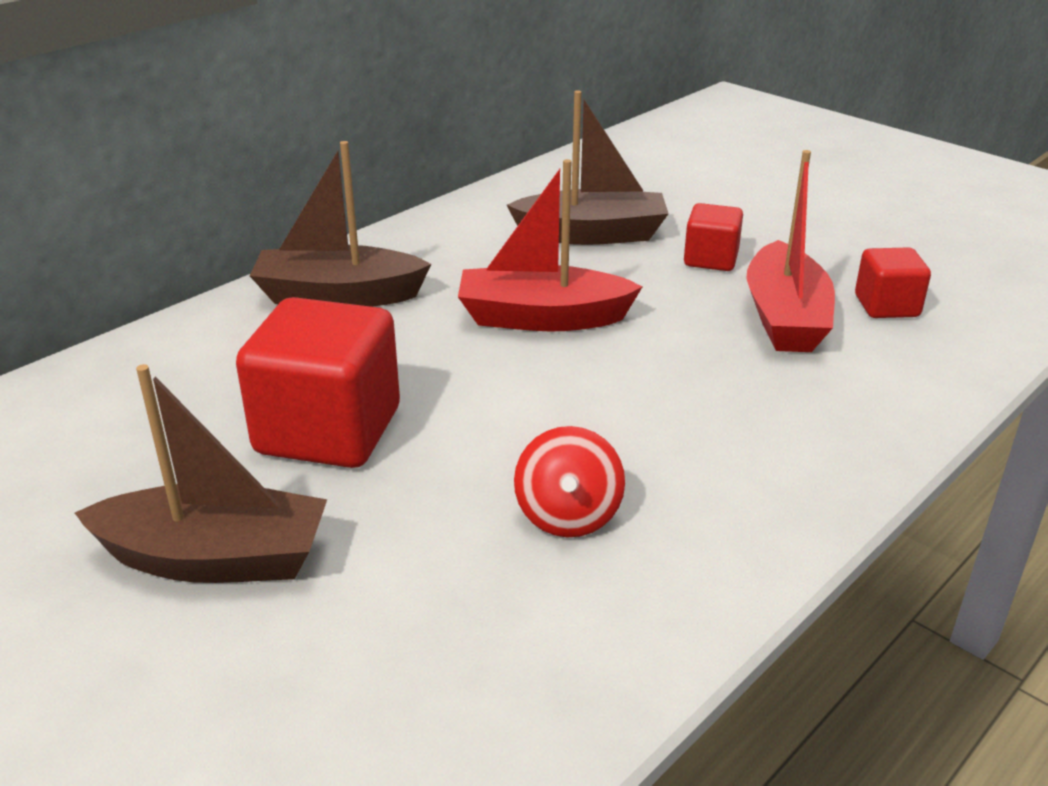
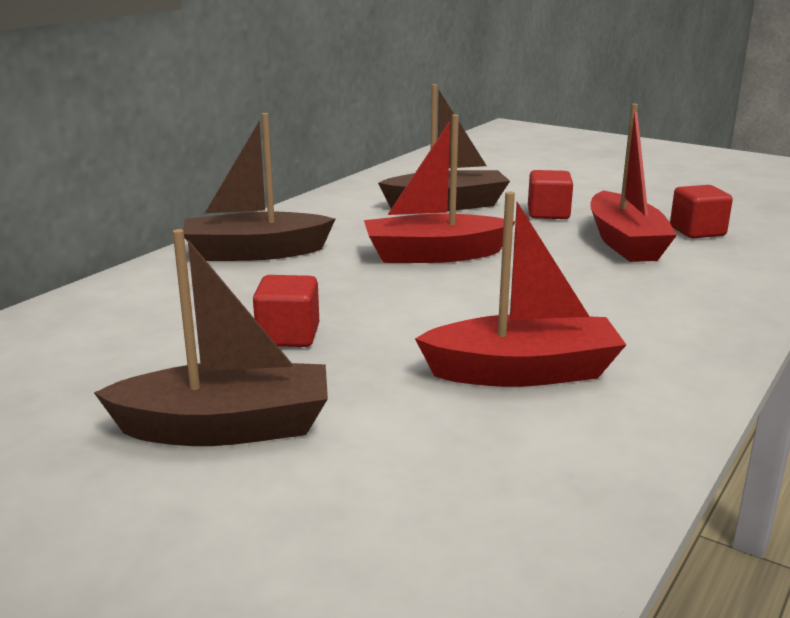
camera: 10 degrees left, 10 degrees down
(328, 431) = (288, 336): red cube -> red cube, size x0.53
(568, 515) = (523, 372): red spinning top -> red boat

